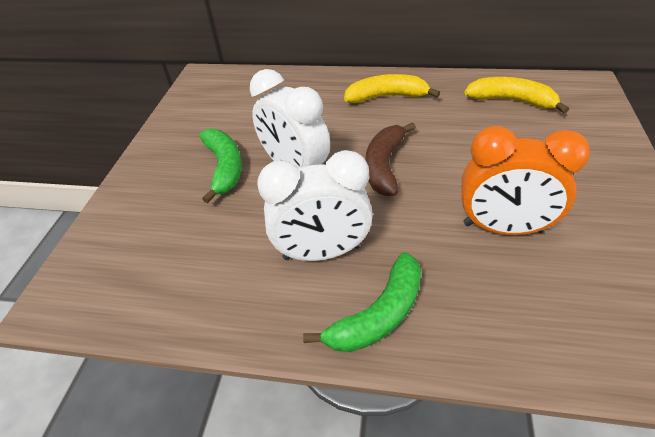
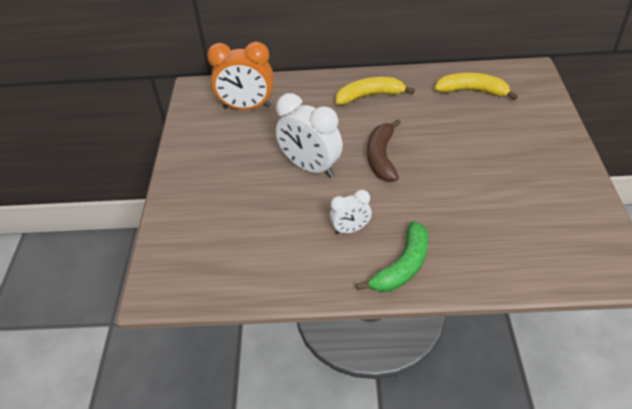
camera: 10 degrees left, 0 degrees up
(224, 168) = (250, 172): green banana -> none
(322, 252) = (350, 229): white clock -> white clock, size x0.55
(503, 228) = (479, 196): orange clock -> orange clock (247, 107)

